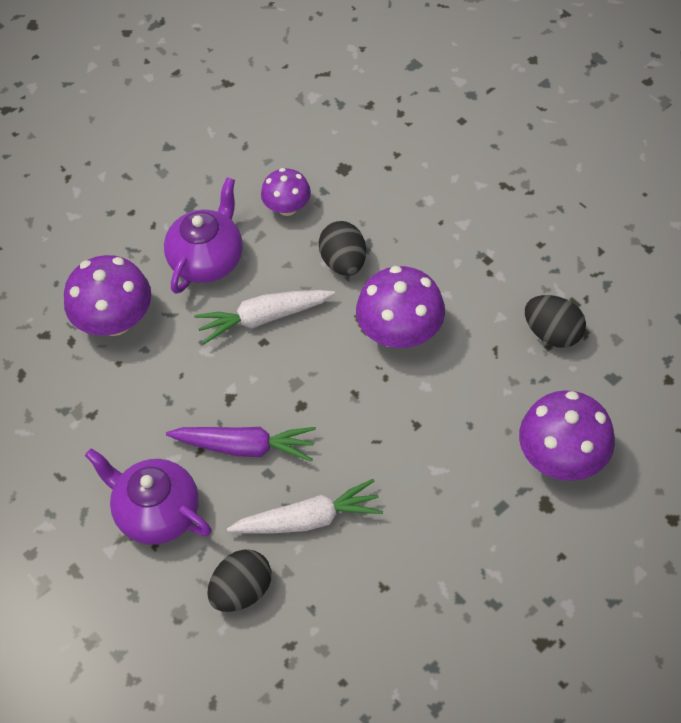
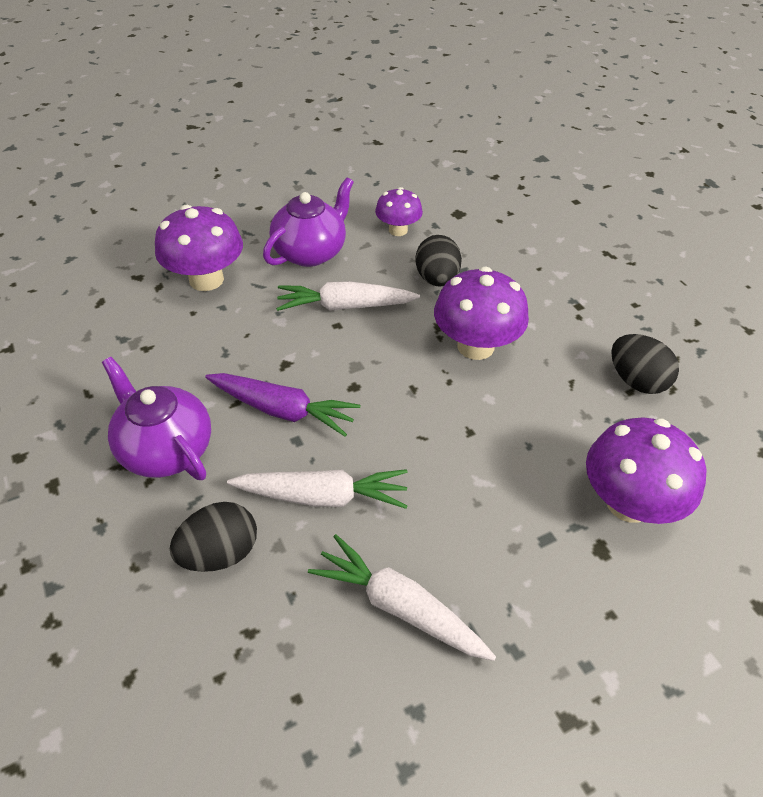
camera: 10 degrees right, 10 degrees down
(398, 594) = (399, 607): none -> white carrot

